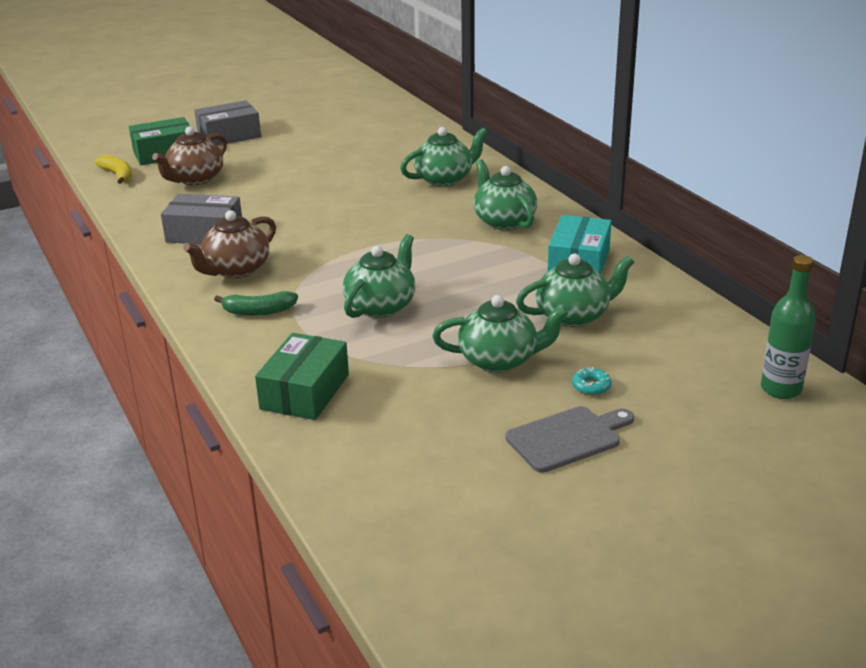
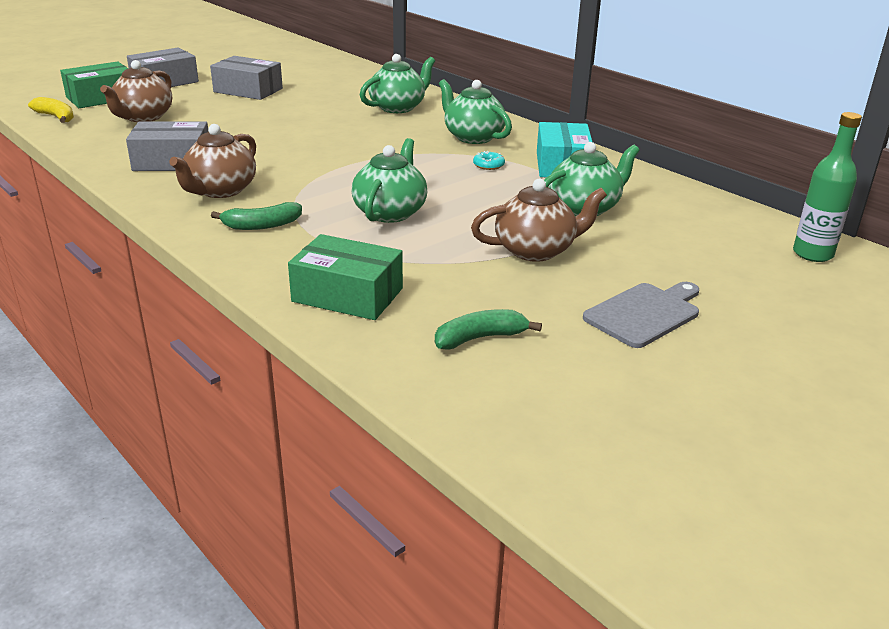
camera: 15 degrees left, 0 degrees up
(305, 150) = (248, 90): none -> grey box
(305, 391) = (347, 295): green box -> green box turned 75 degrees counterclockwise
(402, 447) = (480, 338): none -> green banana
(499, 360) = (536, 250): green teapot -> brown teapot
(591, 386) = (639, 266): turquoise donut -> turquoise donut (488, 165)

